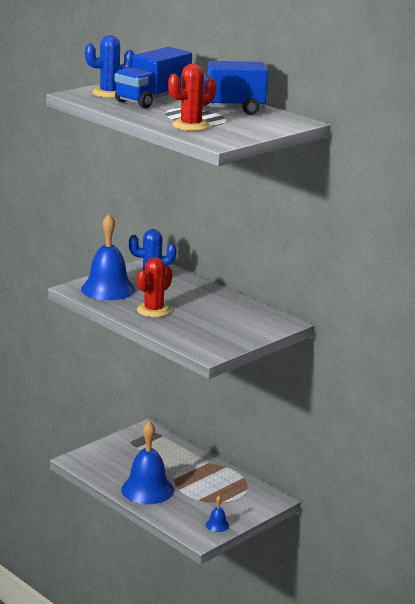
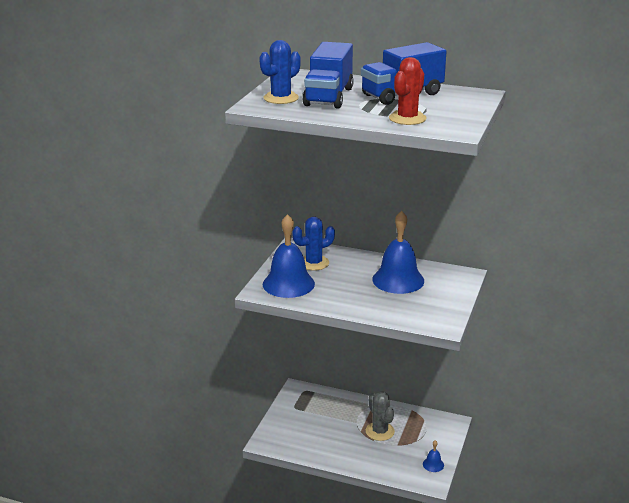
camera: 25 degrees left, 5 degrees up
(147, 489) = (349, 450): blue bell -> blue bell (398, 280)
(153, 310) = (351, 295): red cactus -> none
(192, 484) = (380, 431): none -> grey cactus

